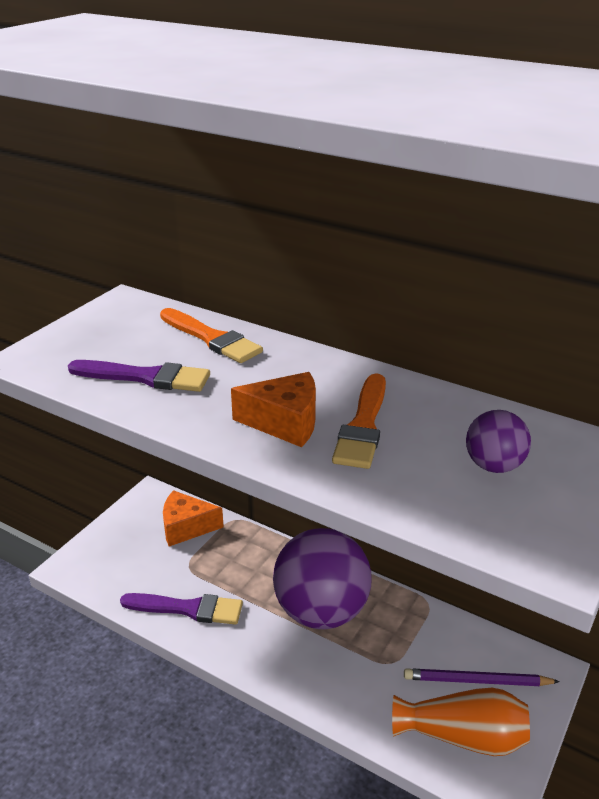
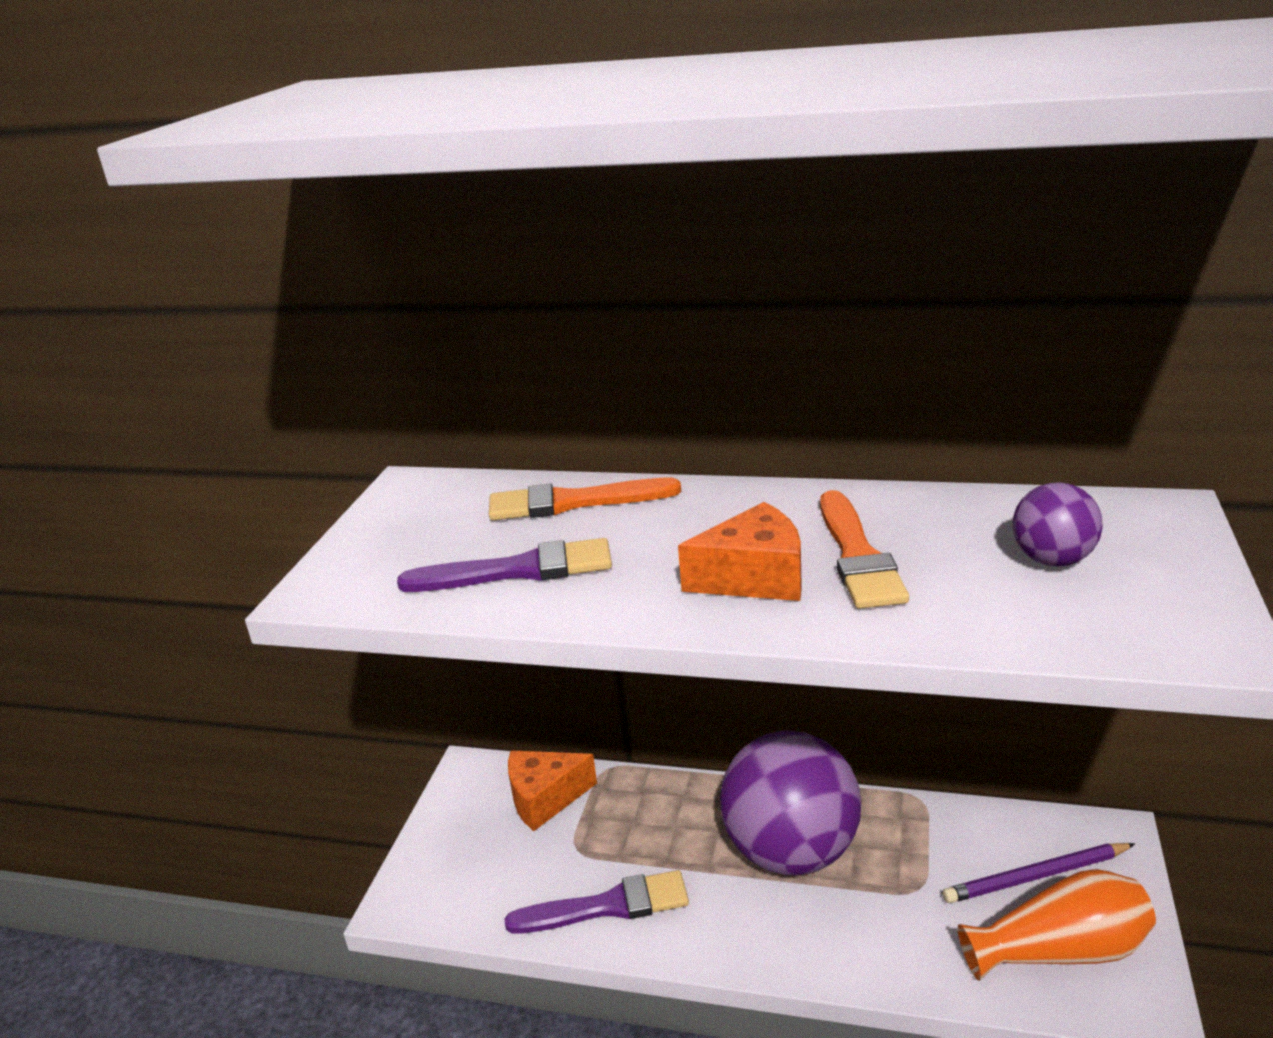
camera: 15 degrees left, 5 degrees down
(212, 338) = (573, 502): orange brush -> orange brush turned 150 degrees clockwise

